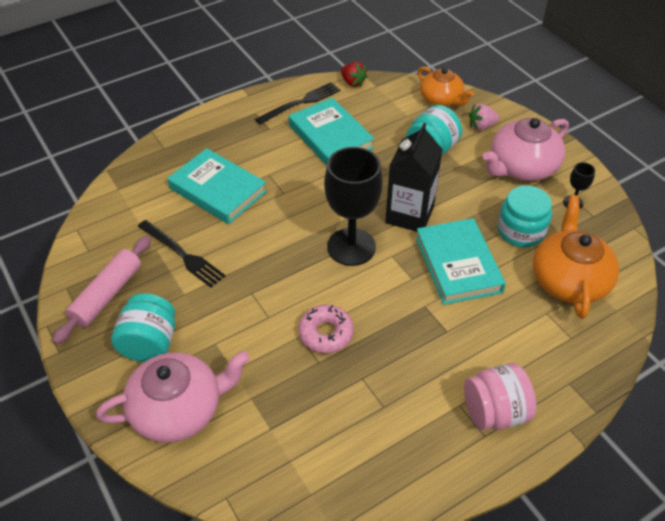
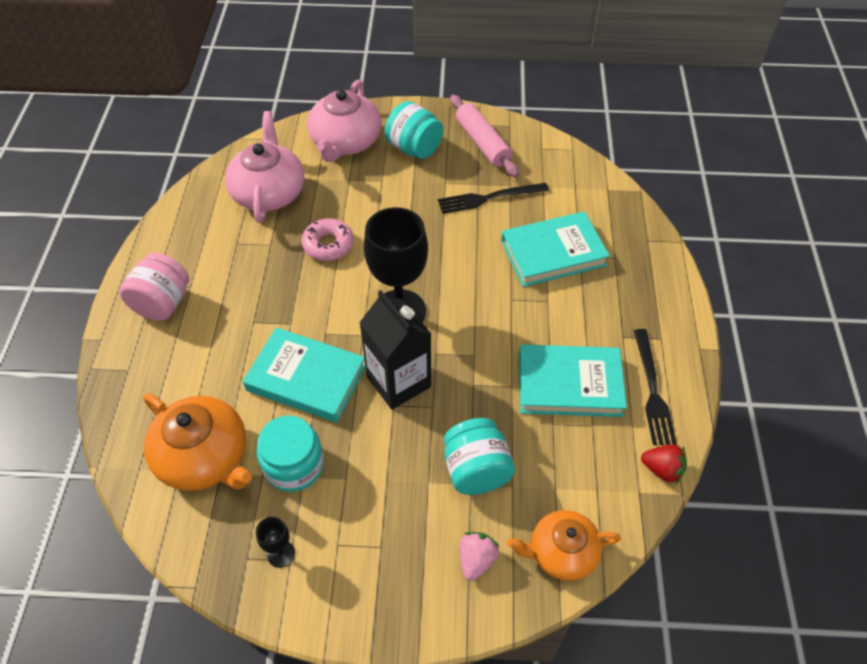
camera: 125 degrees right, 5 degrees up
(352, 82) = (662, 469): red strawberry -> red strawberry turned 150 degrees counterclockwise
(521, 167) = (375, 546): pink teapot -> pink teapot (269, 192)

